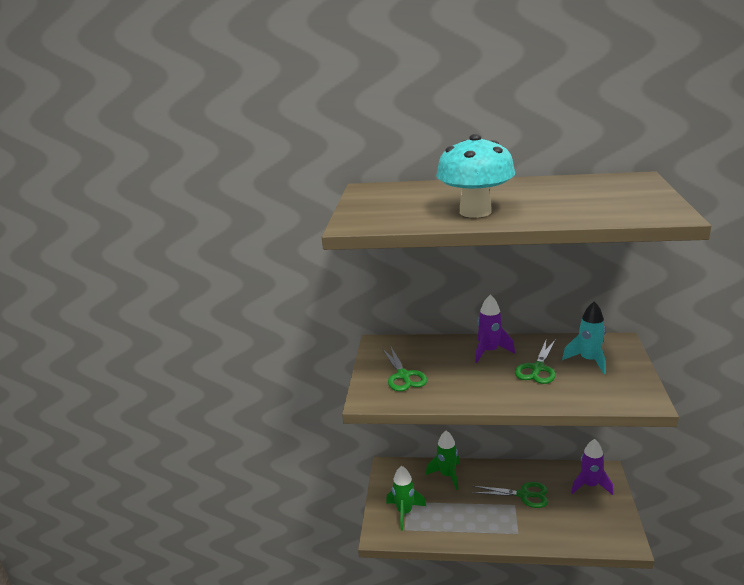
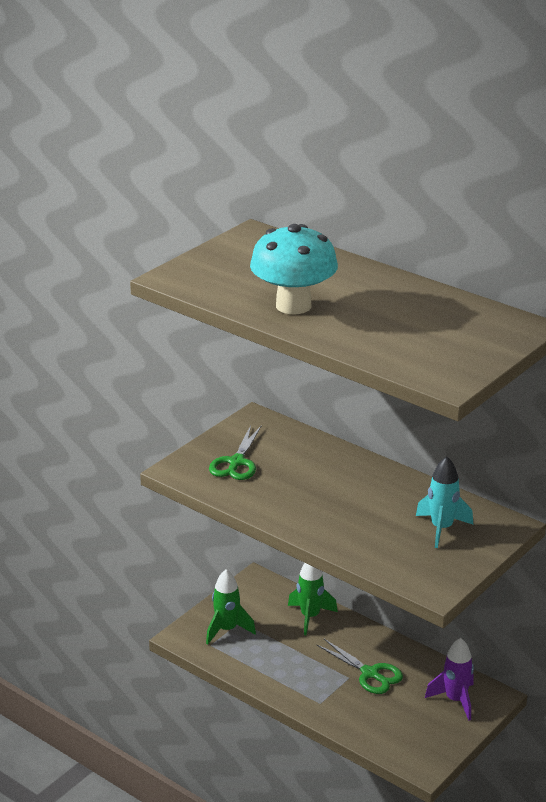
camera: 30 degrees right, 5 degrees up
(489, 351) = (354, 475): purple rocket -> none
(537, 368) = (377, 513): green scissors -> none

